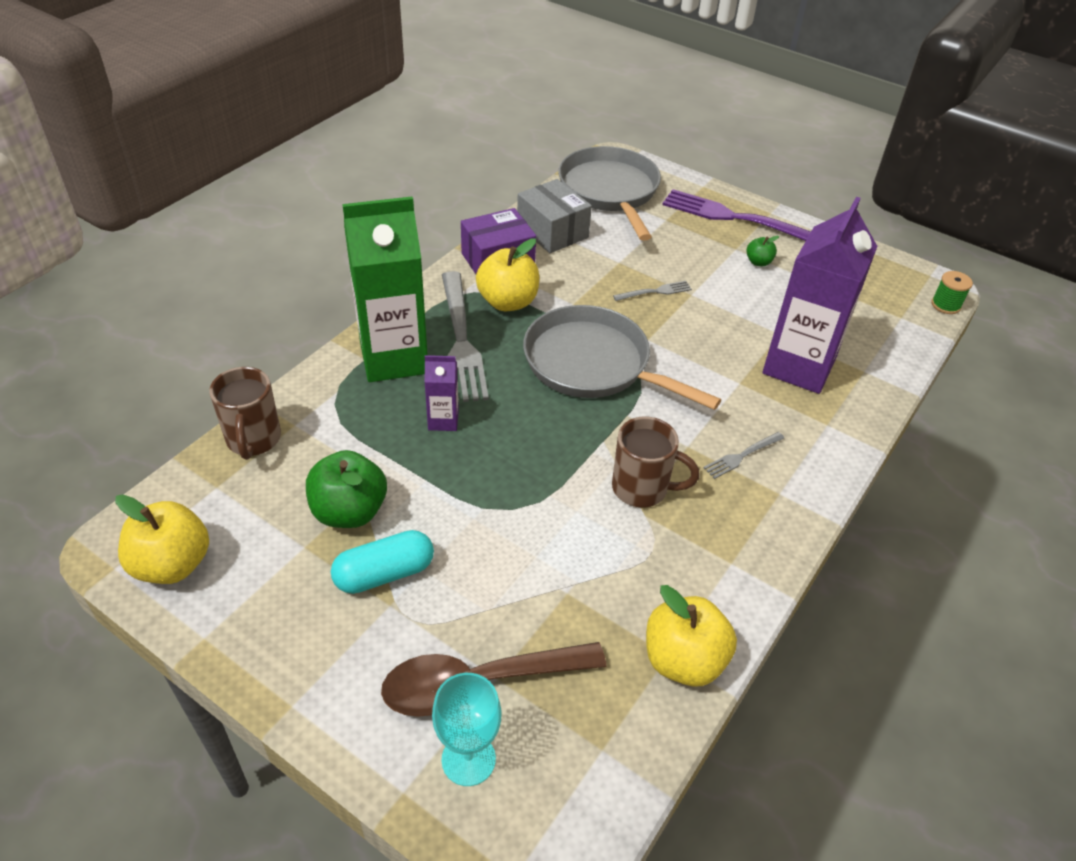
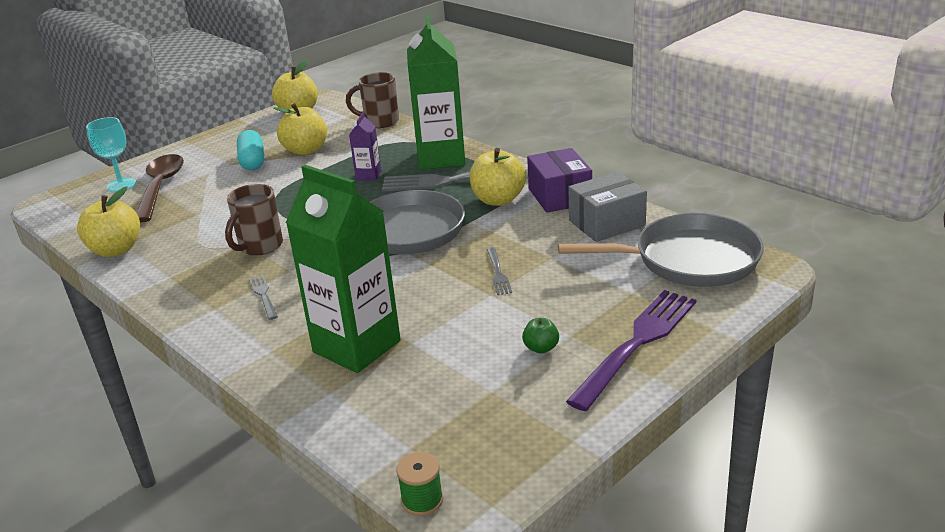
camera: 105 degrees right, 15 degrees down
(349, 511) = (305, 150): green apple -> yellow apple
(799, 366) = (356, 346): purple carton -> green carton

